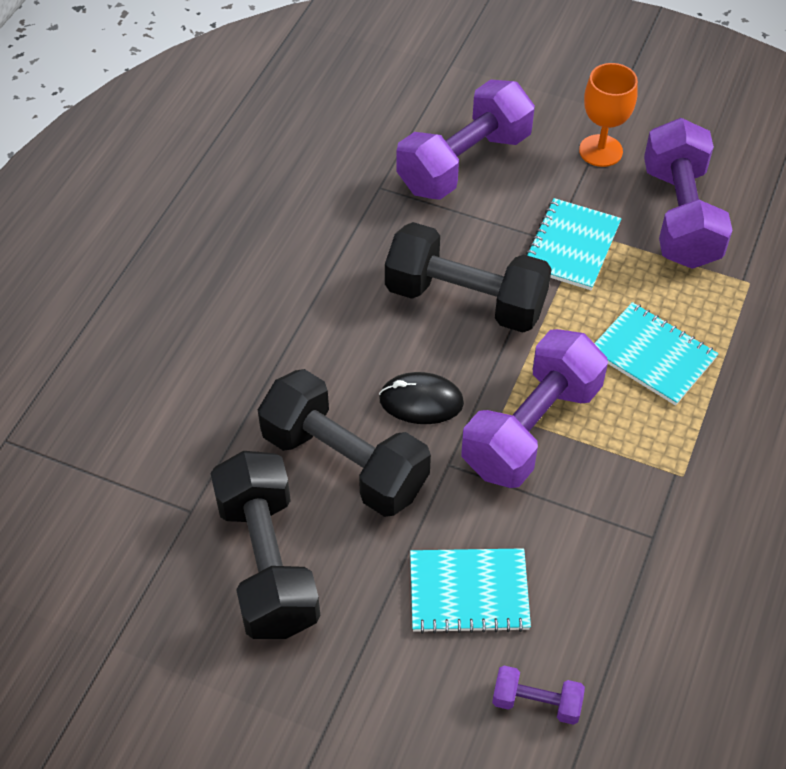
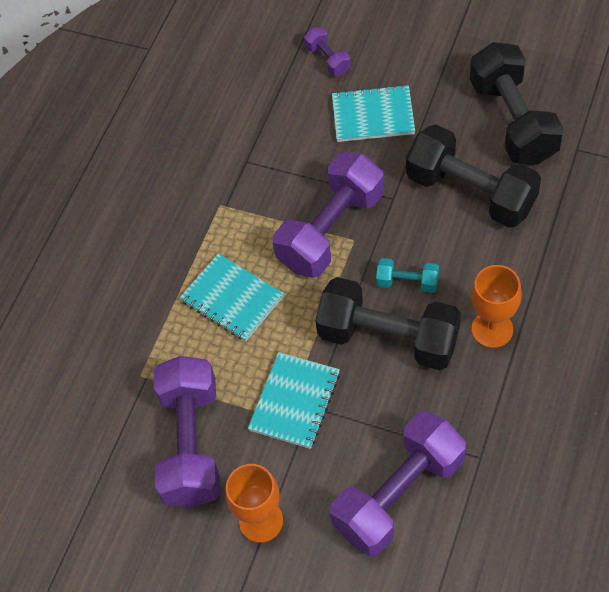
camera: 175 degrees left, 5 degrees up
(346, 300) = (492, 329): none -> orange goblet
(421, 401) = (418, 244): black mouse -> none
(438, 358) = (407, 282): none -> turquoise dumbbell
(536, 702) = (328, 59): purple dumbbell -> purple dumbbell turned 45 degrees clockwise

